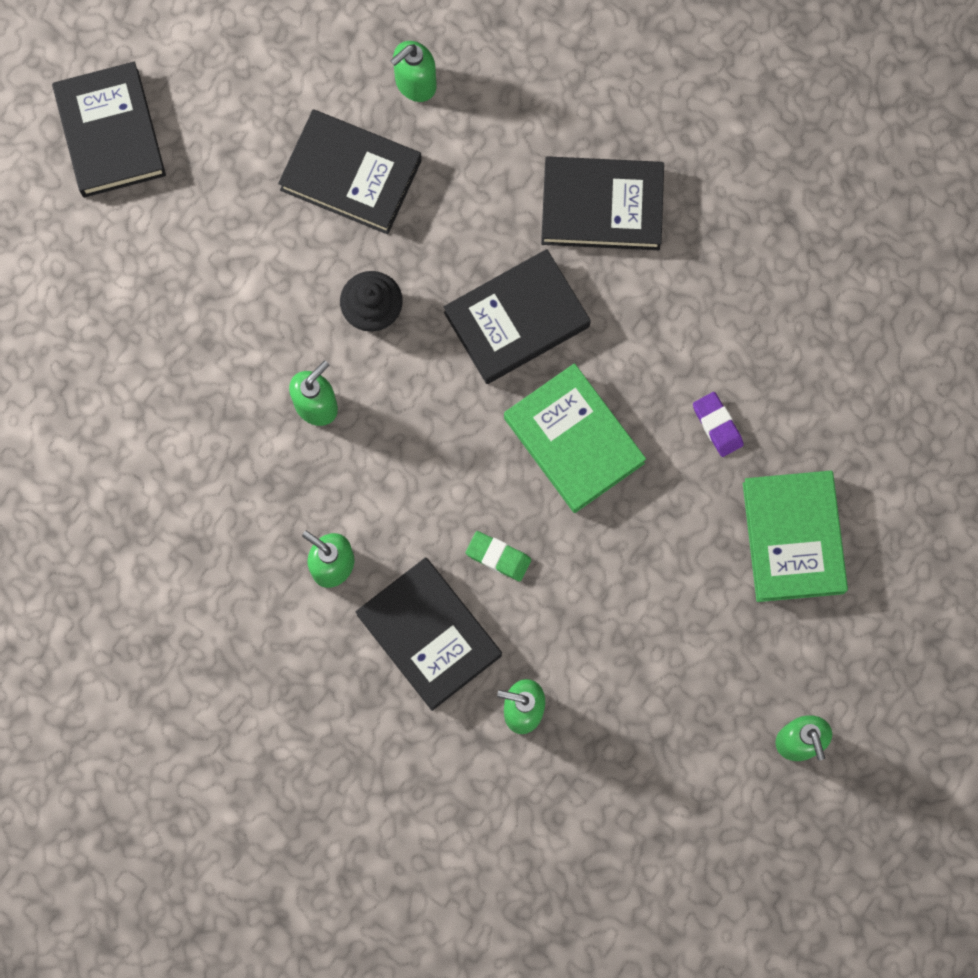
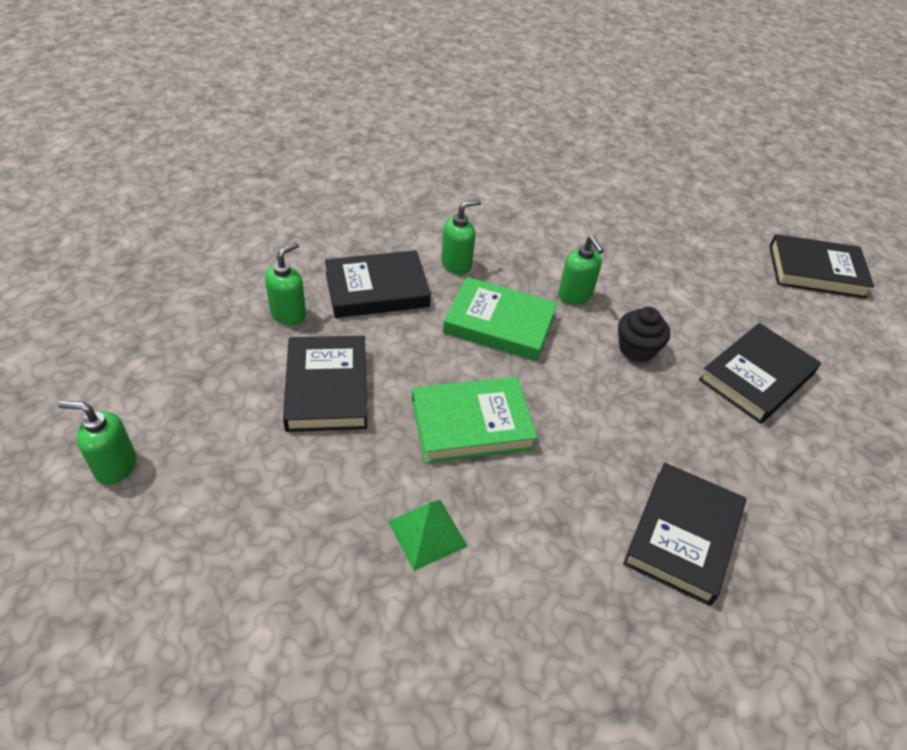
camera: 110 degrees right, 30 degrees down
(415, 83) = (836, 447): green soap dispenser -> none
(498, 557) = (407, 344): green eraser -> none
(516, 319) = (594, 429): black book -> black book (327, 388)
(717, 425) = (427, 534): purple eraser -> green pyramid
(793, 538) = (285, 546): green book -> green book (499, 324)

